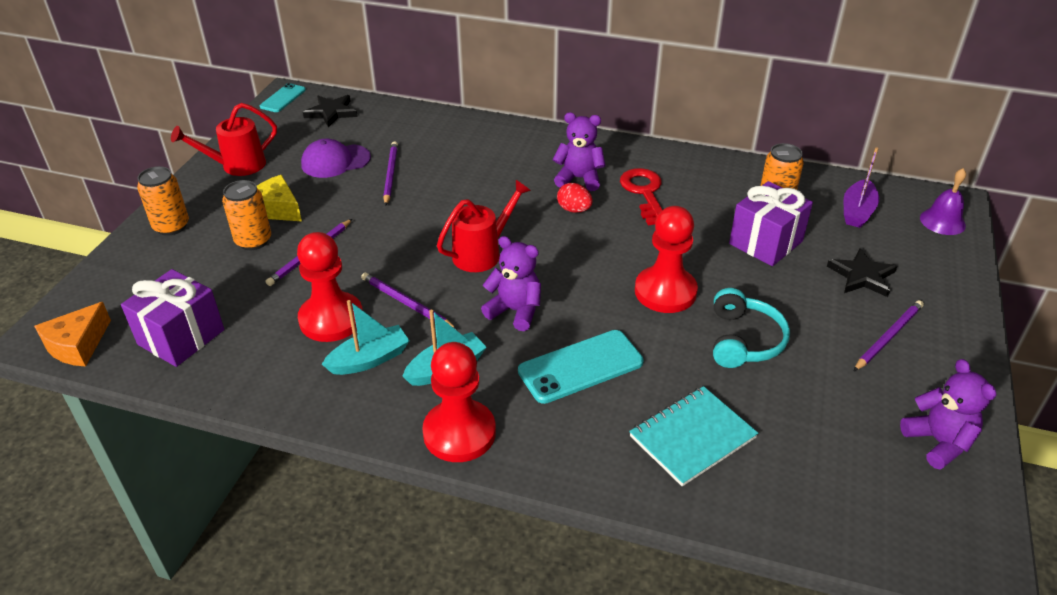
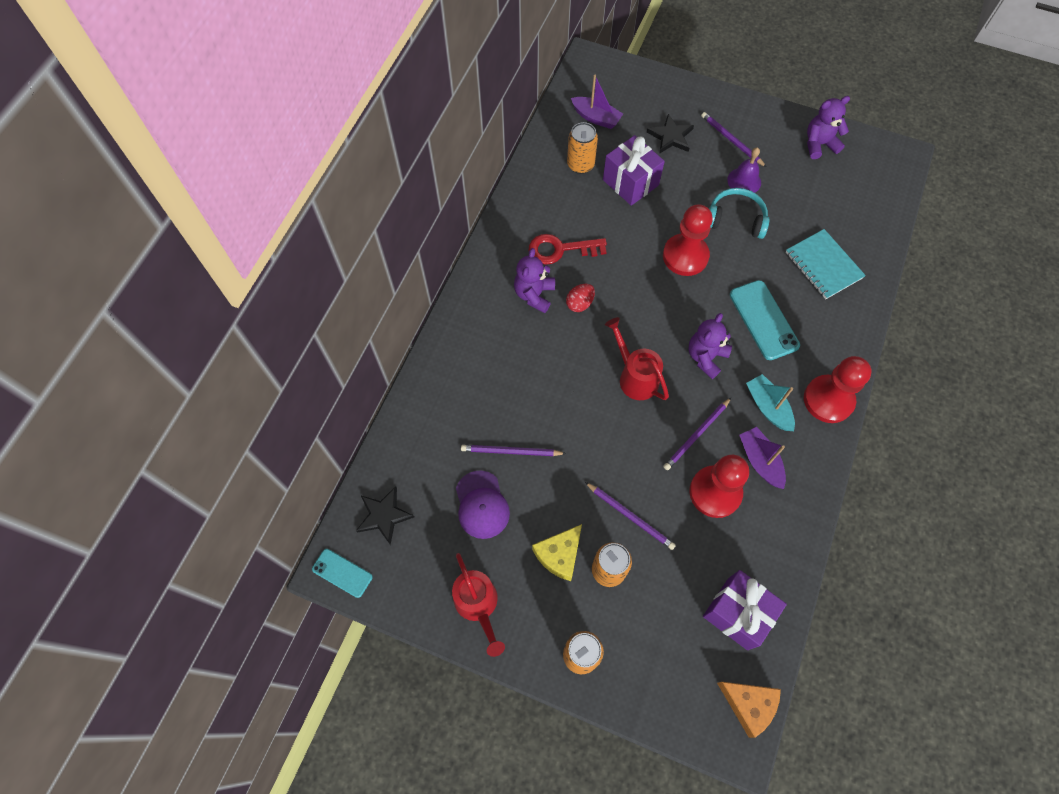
camera: 85 degrees left, 25 degrees up
(369, 359) = (760, 461): turquoise boat -> purple boat
(942, 221) = (611, 73): purple bell -> purple bell (744, 181)

